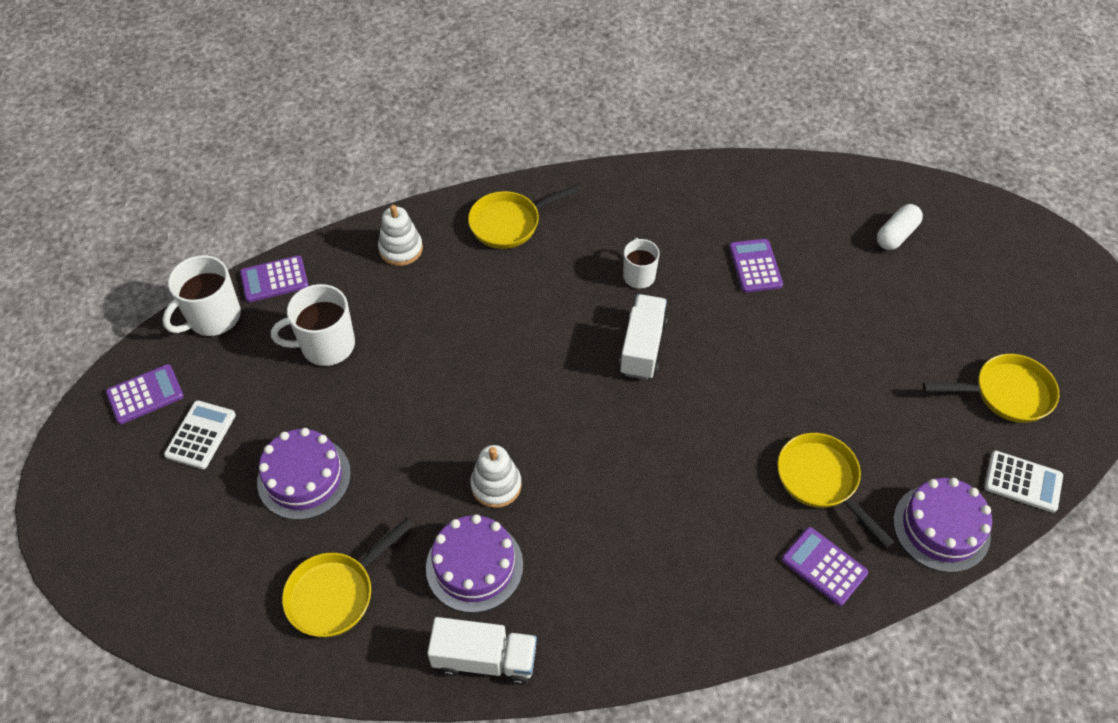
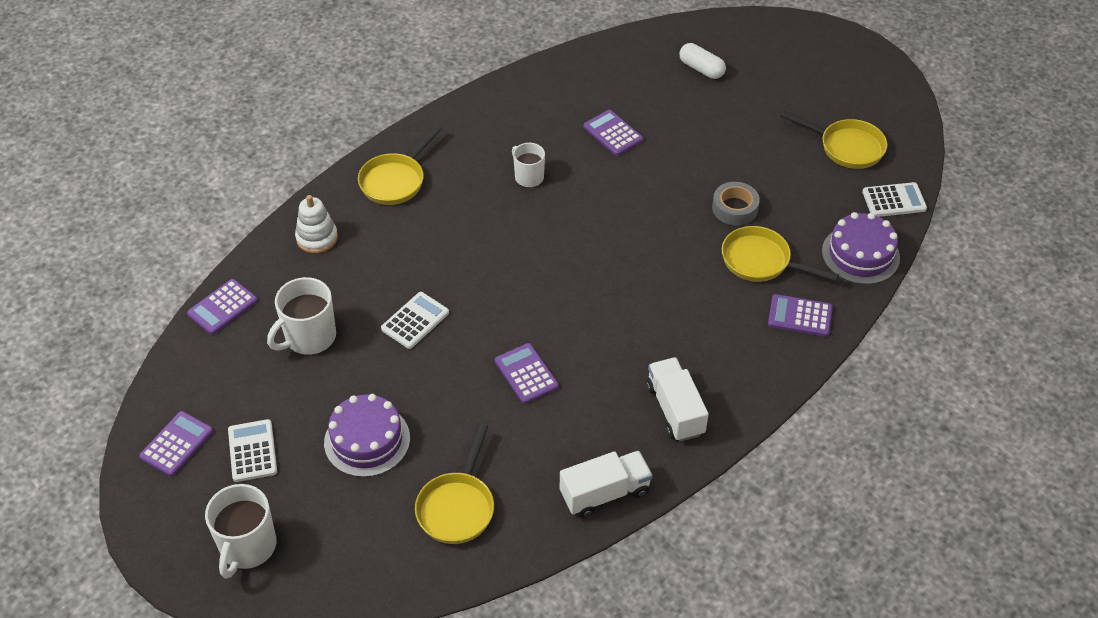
camera: 30 degrees left, 5 degrees down
(213, 317) = (190, 360): white mug -> white mug (247, 547)
(430, 376) = (415, 321): none -> white calculator
(474, 566) = (551, 436): purple cake -> none
(496, 485) = (526, 374): white stacking toy -> purple calculator
(642, 347) = (568, 227): white truck -> white truck (675, 410)
(831, 407) = (735, 208): none -> grey tape
(896, 235) = (701, 69): white capsule -> white capsule turned 60 degrees counterclockwise
(1006, 393) = (846, 147): yellow pan -> yellow pan turned 60 degrees clockwise

